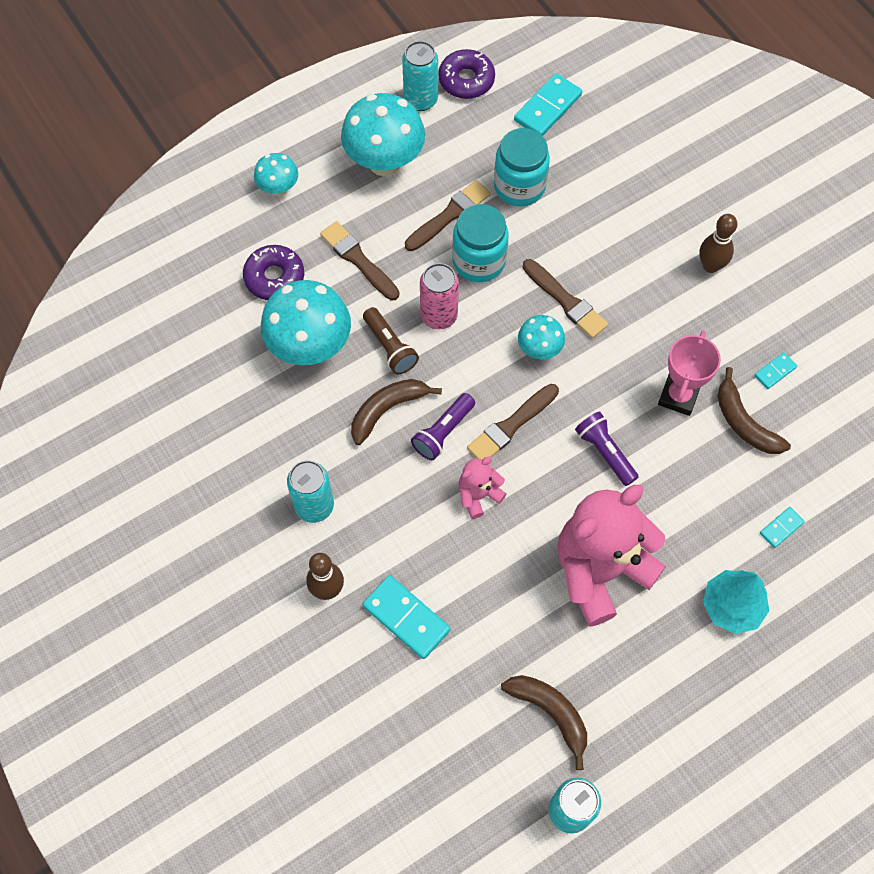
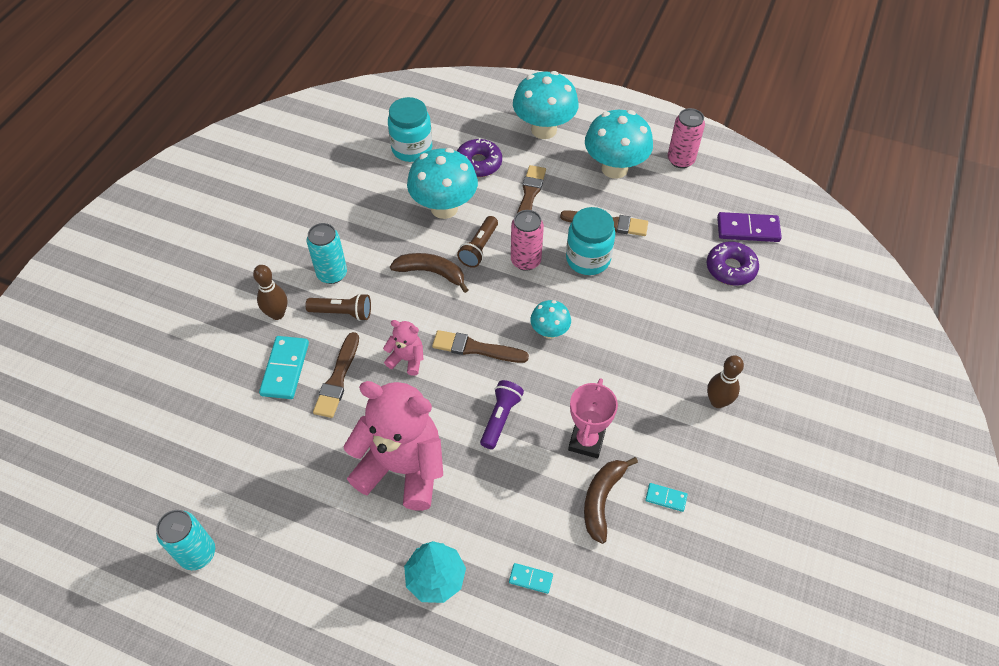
camera: 55 degrees right, 10 degrees down
(278, 188) = (544, 130): turquoise mushroom -> turquoise mushroom, size x1.88
(374, 523) = (342, 312): none -> brown flashlight
(420, 100) = (680, 160): turquoise can -> pink can
(443, 432) = (439, 312): purple flashlight -> none
(466, 80) = (721, 174): purple donut -> purple donut (730, 268)
(519, 186) = (668, 248): turquoise jar -> turquoise jar (412, 149)
(548, 108) = (748, 229): turquoise domino -> purple domino
(551, 713) = (267, 498): brown banana -> none
(566, 301) = (602, 326): brown brush -> brown brush (337, 379)
(678, 396) = (586, 441): pink trophy -> pink trophy turned 60 degrees counterclockwise

